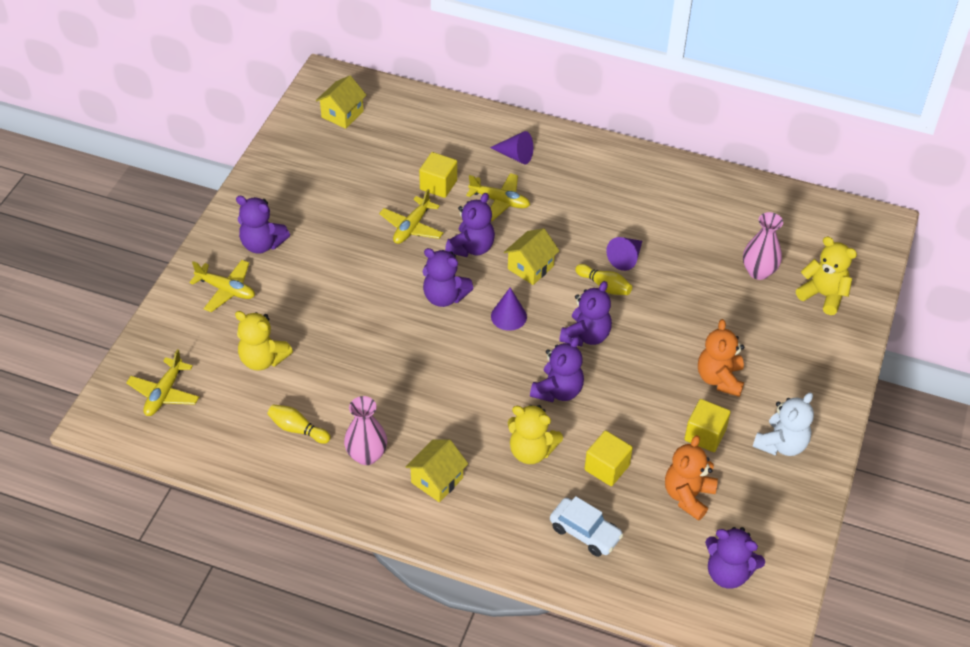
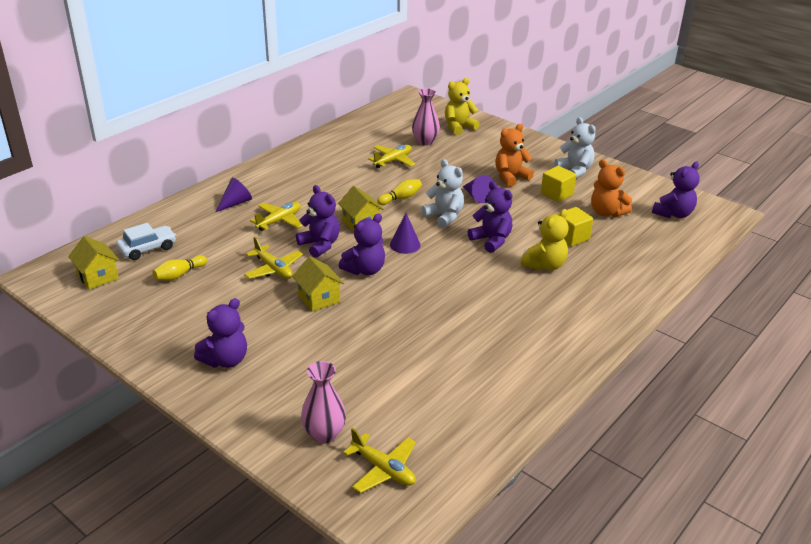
camera: 70 degrees left, 15 degrees down
(226, 290) = (269, 396): yellow plane -> yellow plane (393, 161)
(263, 359) = (376, 389): yellow teddy bear -> none
(297, 429) = (472, 383): yellow bowling pin -> yellow bowling pin (179, 275)
(366, 455) = (517, 348): pink vase -> pink vase (324, 434)
(437, 480) = (557, 316): yellow house -> yellow house (318, 298)
(438, 185) = (235, 245): yellow cube -> none
(585, 532) = (627, 260): white car -> white car (147, 249)
(586, 336) = (444, 217): purple teddy bear -> white teddy bear
(626, 258) = (379, 184): purple cone -> purple cone (477, 196)
(719, 379) = (510, 177): orange teddy bear -> orange teddy bear turned 120 degrees clockwise

